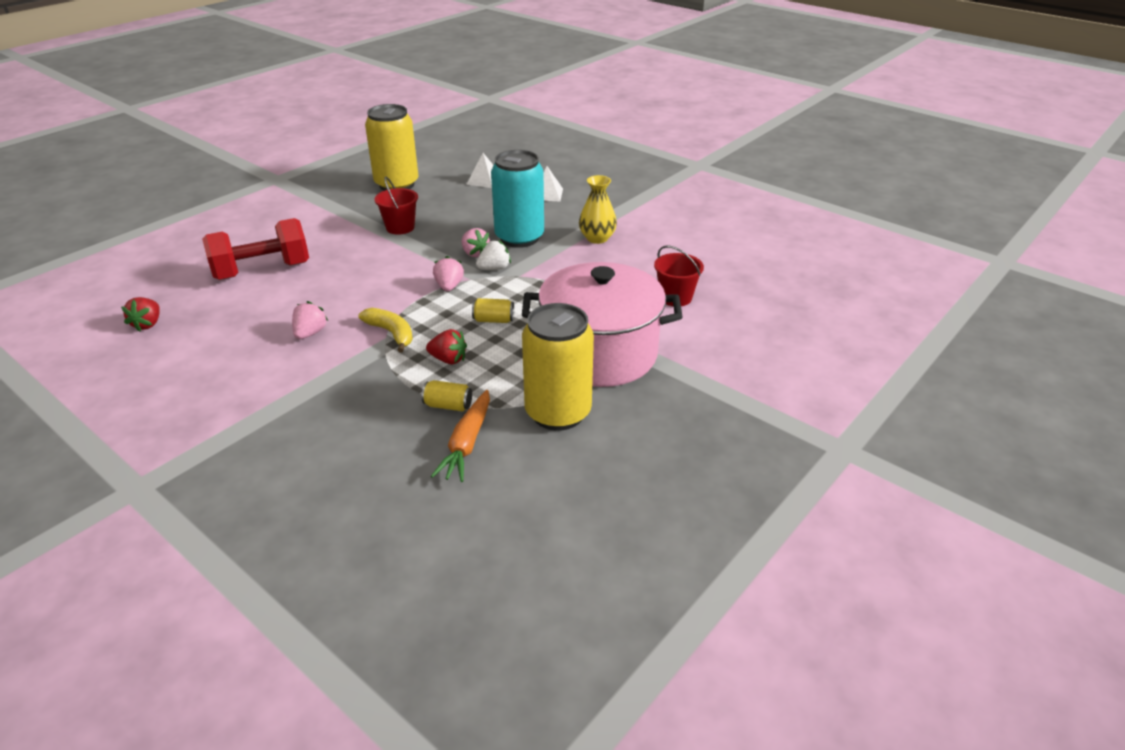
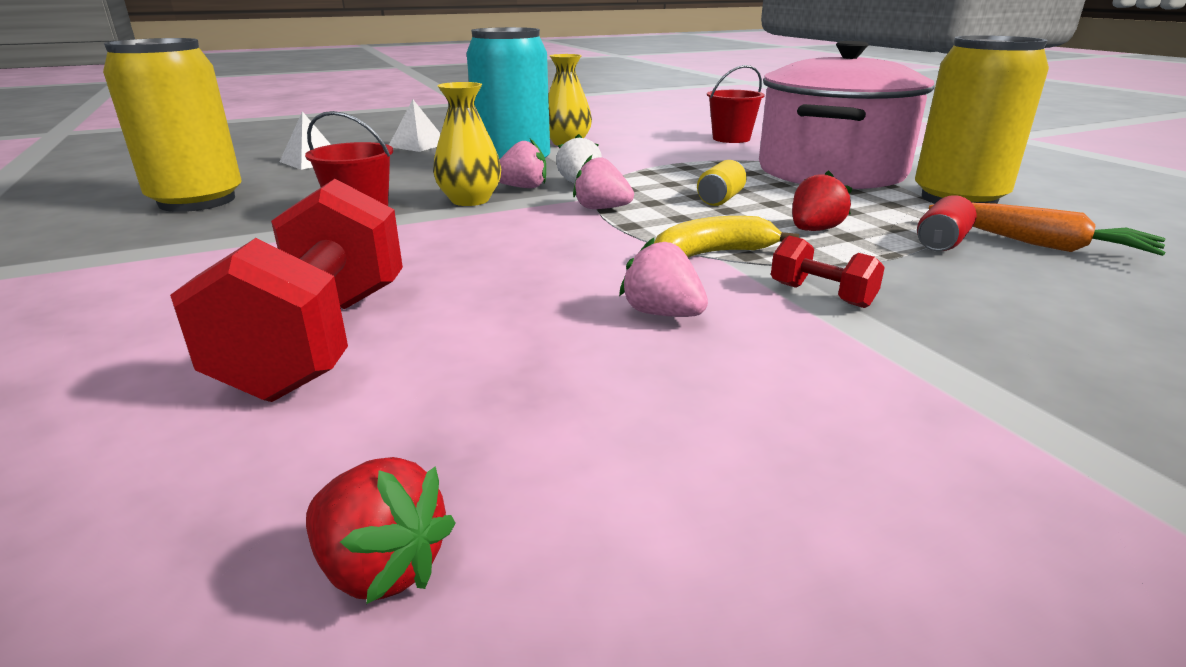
camera: 65 degrees left, 10 degrees down
(347, 371) = (821, 295): none -> red dumbbell
(440, 246) = (470, 200): none -> yellow vase
(448, 405) = (941, 243): yellow can -> red can

